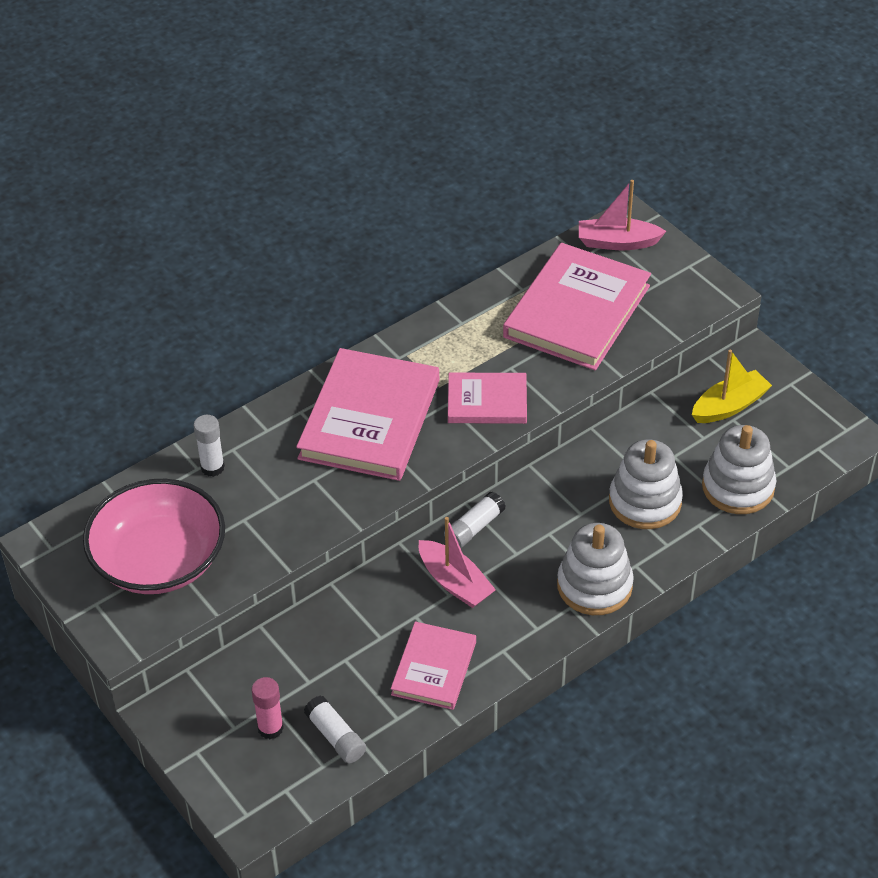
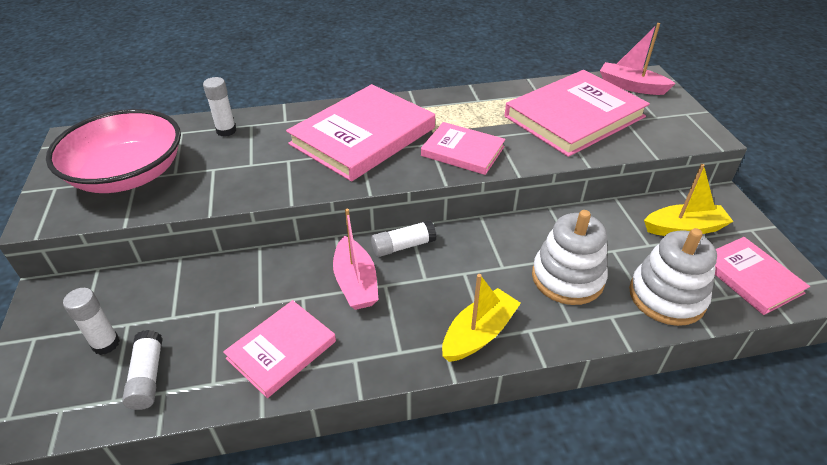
camera: 25 degrees right, 5 degrees down
(270, 728) = (106, 344): pink glue stick -> white glue stick
(594, 586) = (479, 334): white stacking toy -> yellow boat
(802, 439) = (750, 277): none -> pink book

